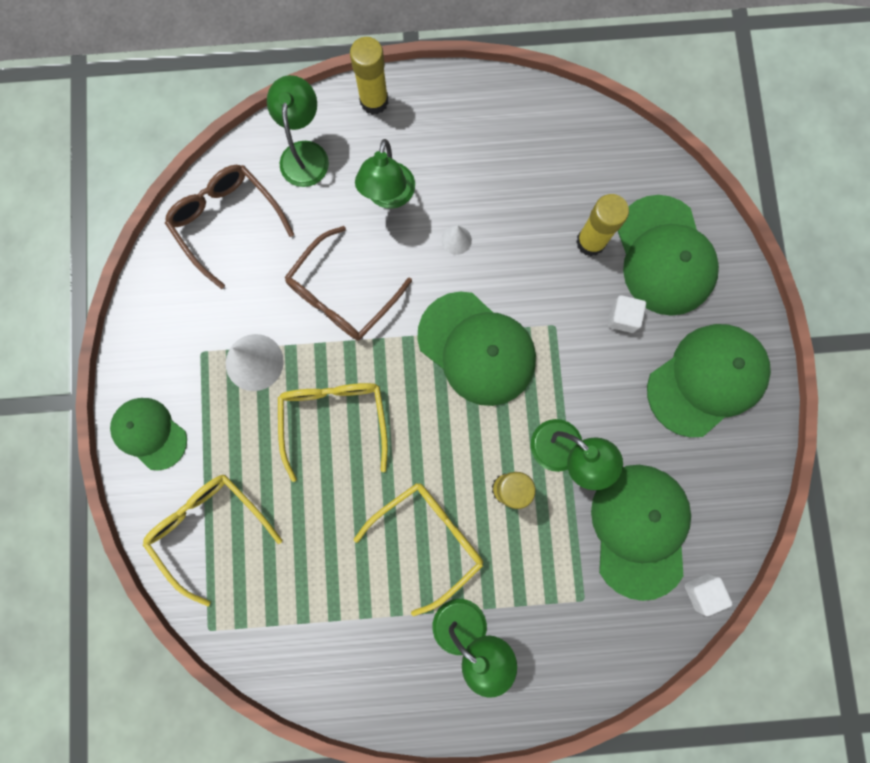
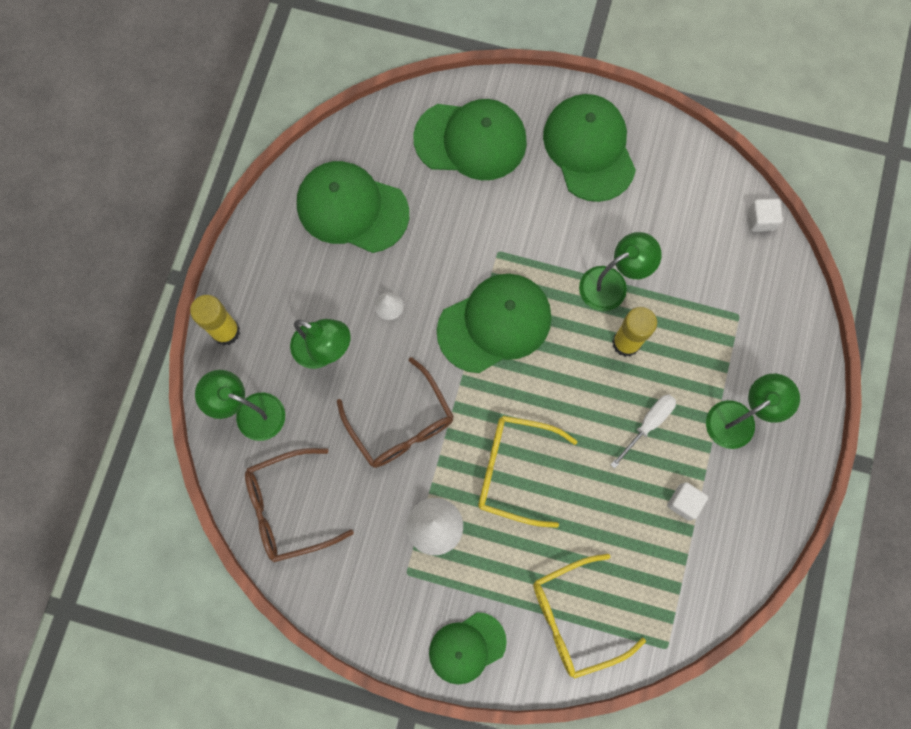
camera: 70 degrees left, 5 degrees down
(428, 539) = (648, 424): yellow glasses -> white screwdriver
(590, 242) = (435, 194): yellow glue stick -> none
(622, 317) = (511, 194): white cube -> white cube (684, 502)
(639, 530) = (695, 248): green cap -> green cap (352, 208)

